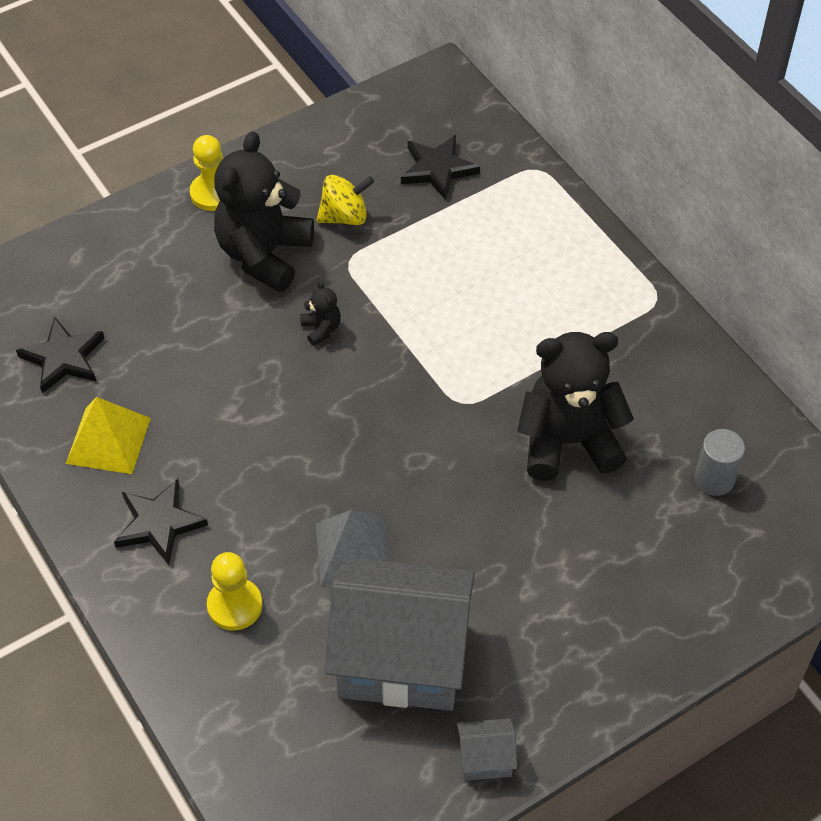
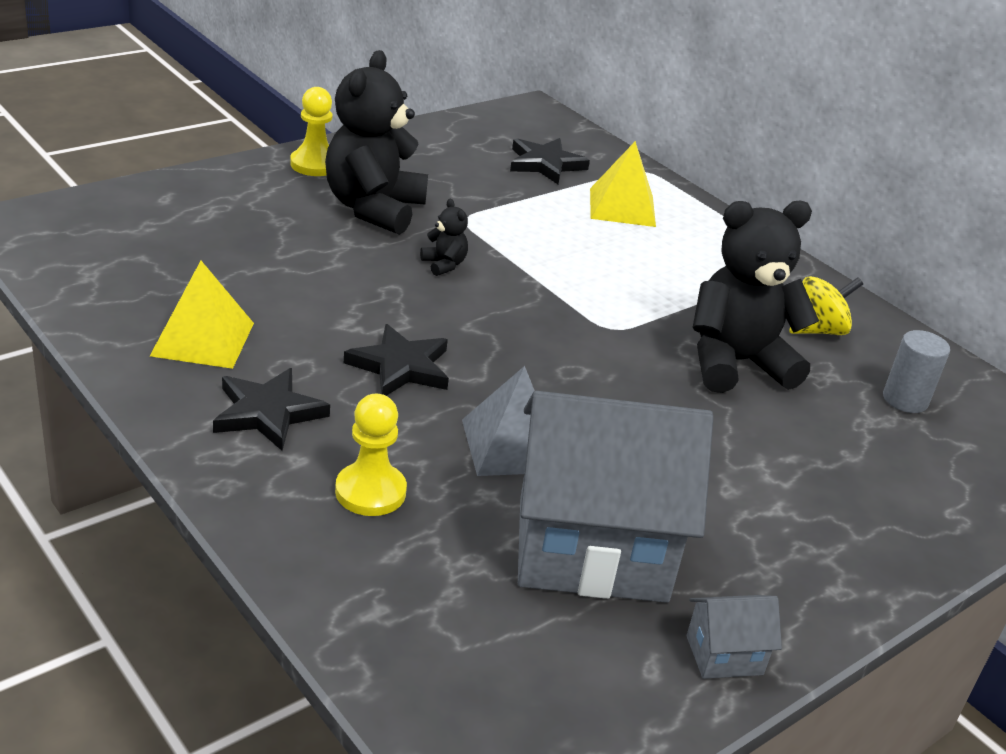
camera: 10 degrees left, 20 degrees down
(63, 358) = (148, 271): black star -> black star (400, 367)
(345, 216) = (456, 188): yellow spinning top -> yellow spinning top (817, 330)
(504, 229) = (622, 207): none -> yellow pyramid

